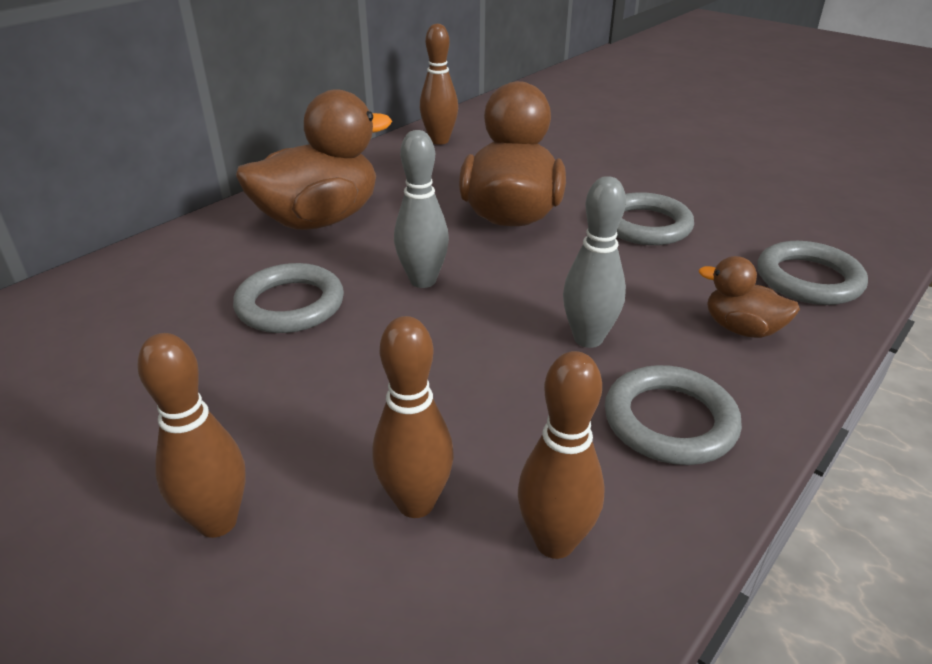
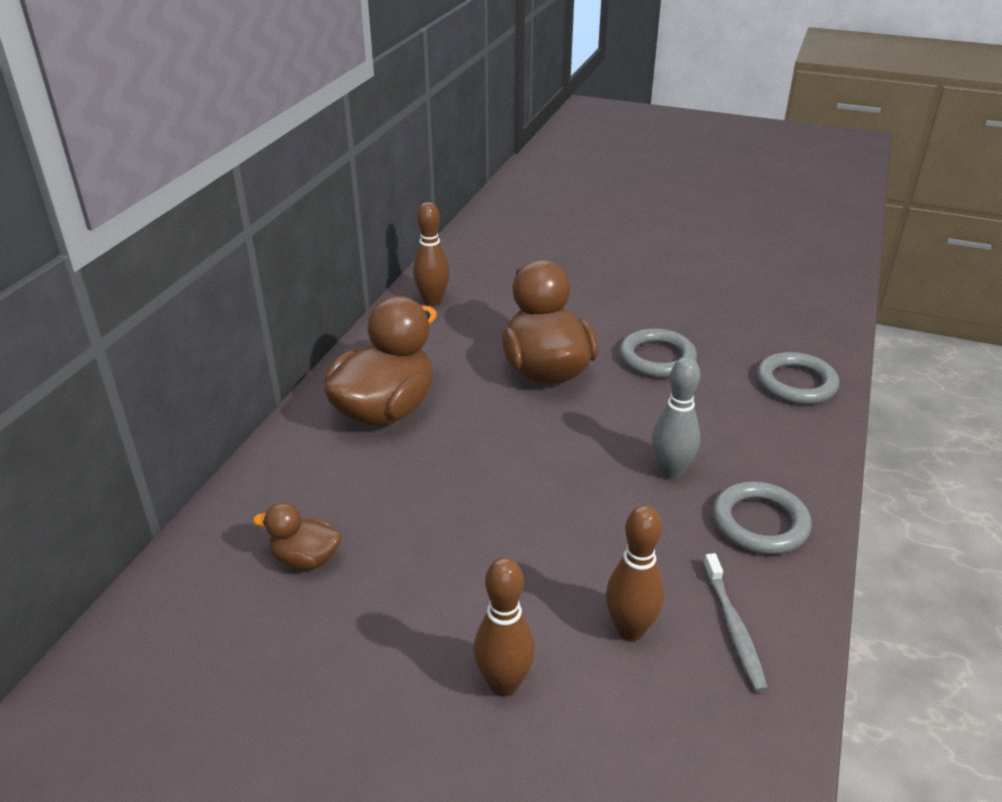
camera: 20 degrees left, 0 degrees up
(290, 305) = (423, 499): grey ring -> none
(423, 281) = (515, 450): grey bowling pin -> none
(554, 542) = (734, 628): brown bowling pin -> grey toothbrush
(741, 329) = (770, 437): brown duck -> brown duck (305, 559)

